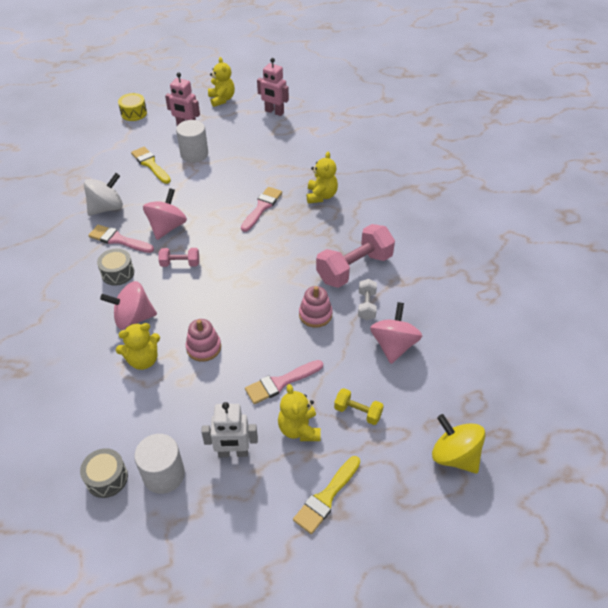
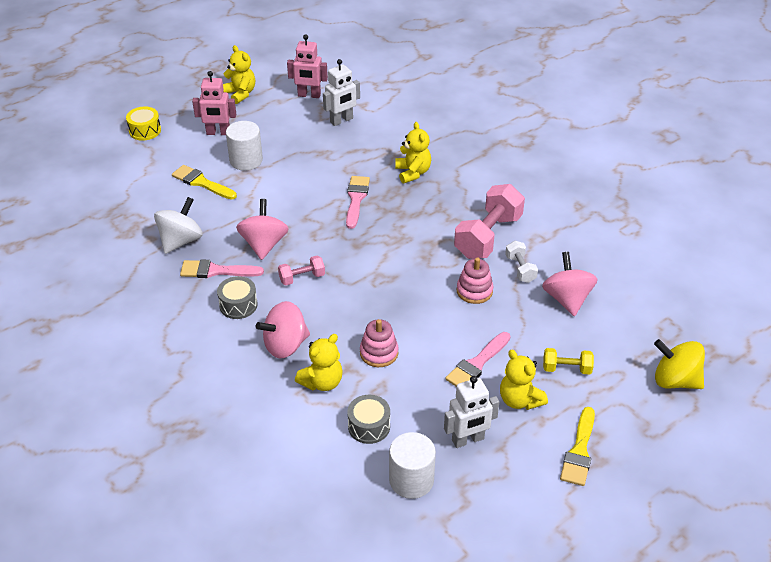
camera: 20 degrees left, 5 degrees down
(107, 478) = (355, 501): grey drum -> grey drum (369, 426)
(288, 138) = (341, 120): none -> white robot

